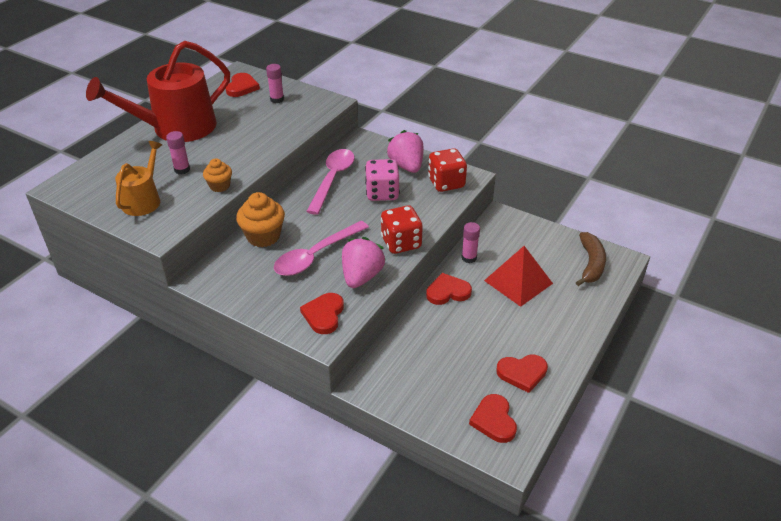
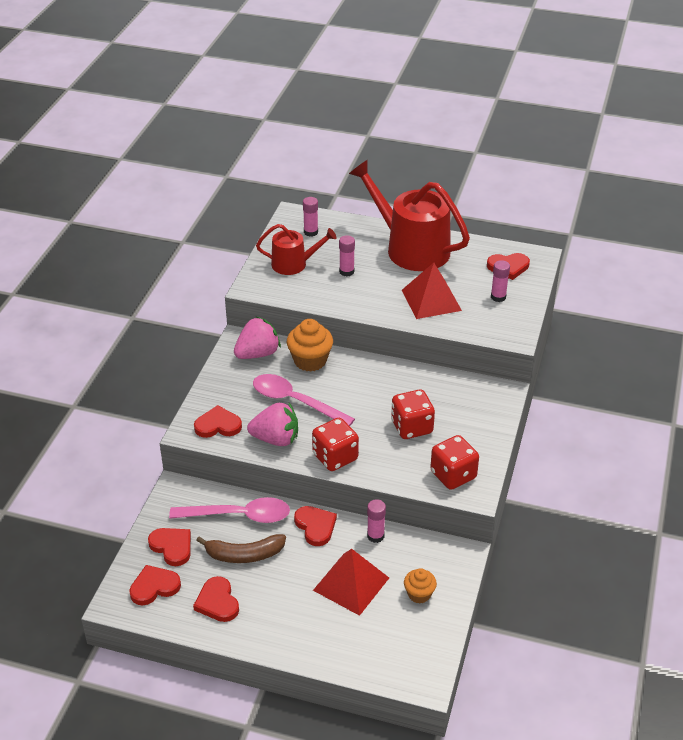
camera: 75 degrees right, 0 degrees up
(100, 181) = (311, 232): none -> pink glue stick
(143, 200) = (294, 264): orange watering can -> red watering can
(219, 186) = (331, 301): orange cupcake -> orange cupcake (419, 594)
(258, 131) = (431, 300): none -> red pyramid
(332, 179) = (419, 385): pink spoon -> pink spoon (239, 515)
(382, 193) = (412, 427): pink dice -> red dice
(406, 166) = (470, 437): pink strawberry -> pink strawberry (257, 354)
(444, 399) = (172, 547): none -> red heart
(591, 264) = (406, 649): brown banana -> brown banana (244, 554)

